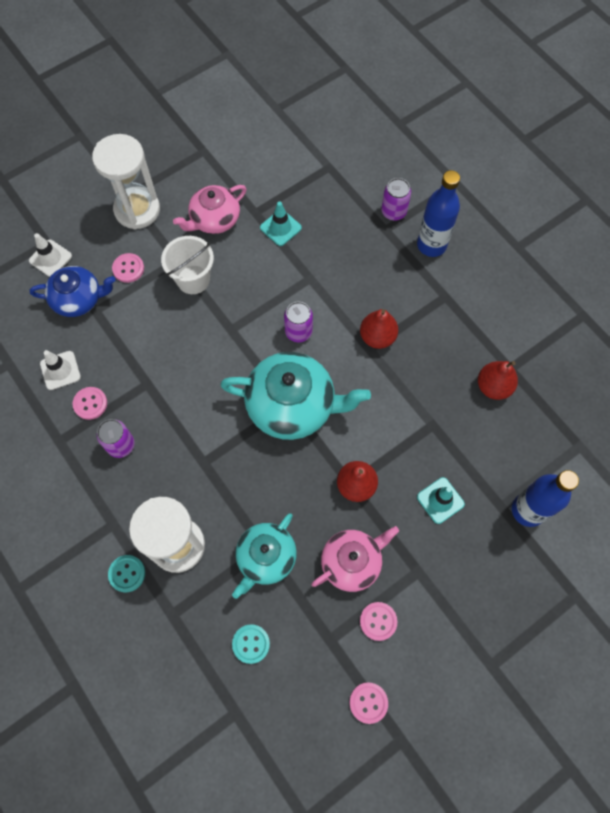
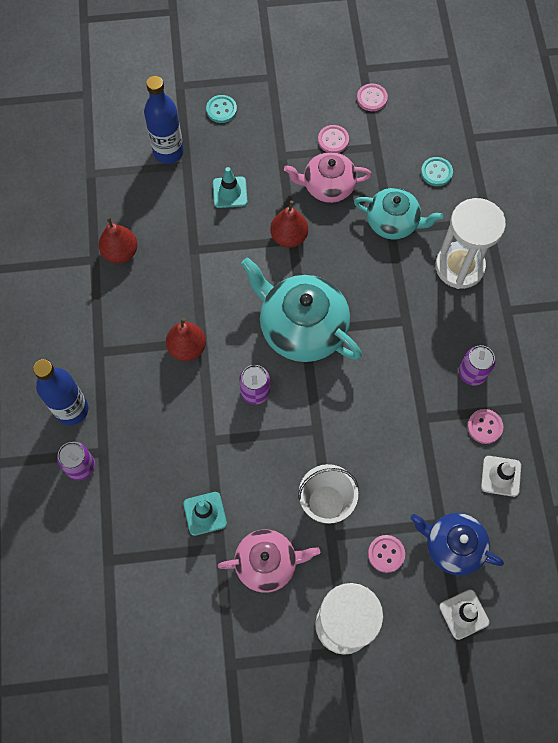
camera: 150 degrees left, 0 degrees up
(127, 573) = (511, 267): turquoise button -> turquoise button (221, 110)
(266, 558) = (393, 222): turquoise teapot -> turquoise teapot turned 45 degrees clockwise

